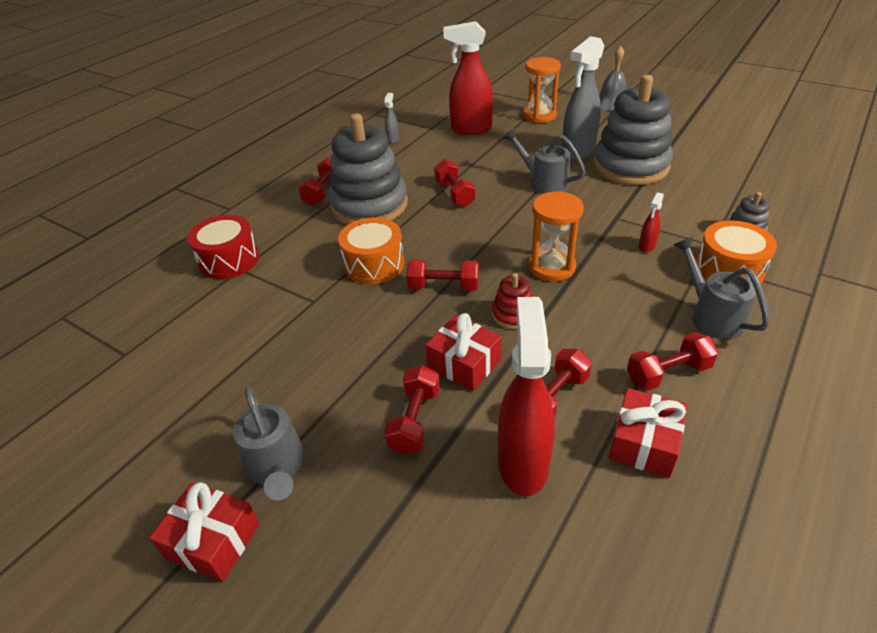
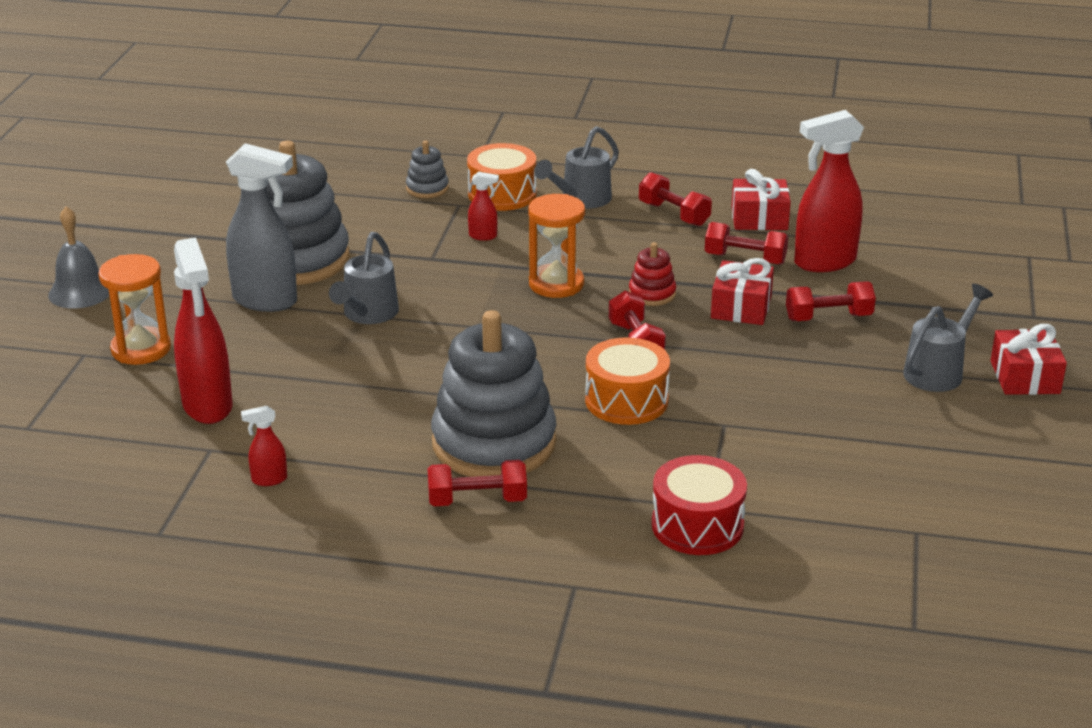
camera: 115 degrees left, 10 degrees down
(393, 139) = (269, 480): grey spray bottle -> red spray bottle
(455, 194) = (427, 378): red dumbbell -> none

